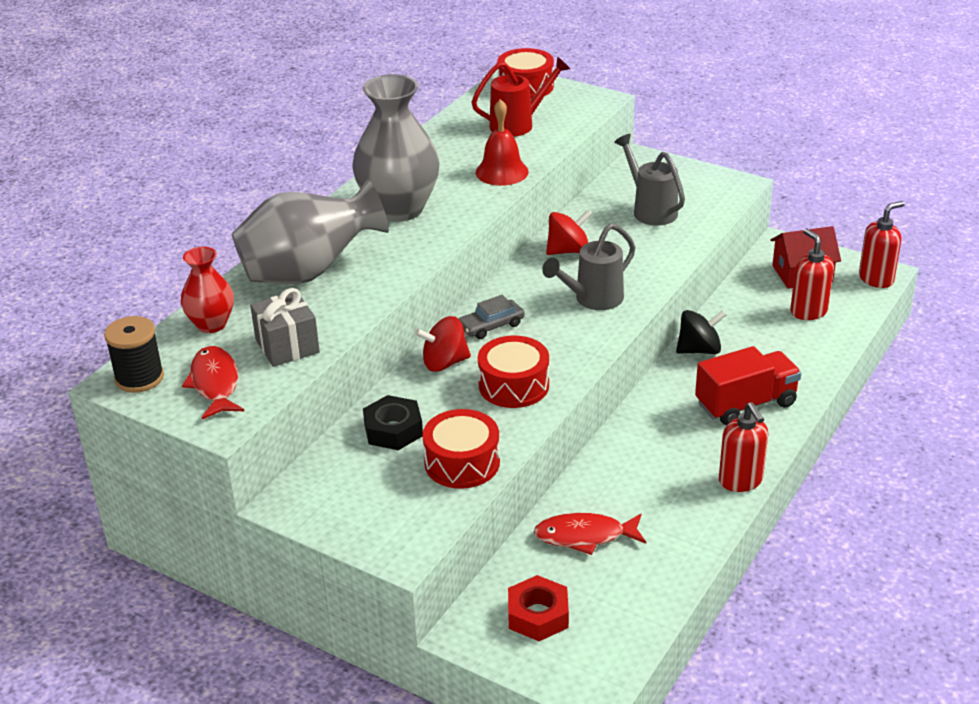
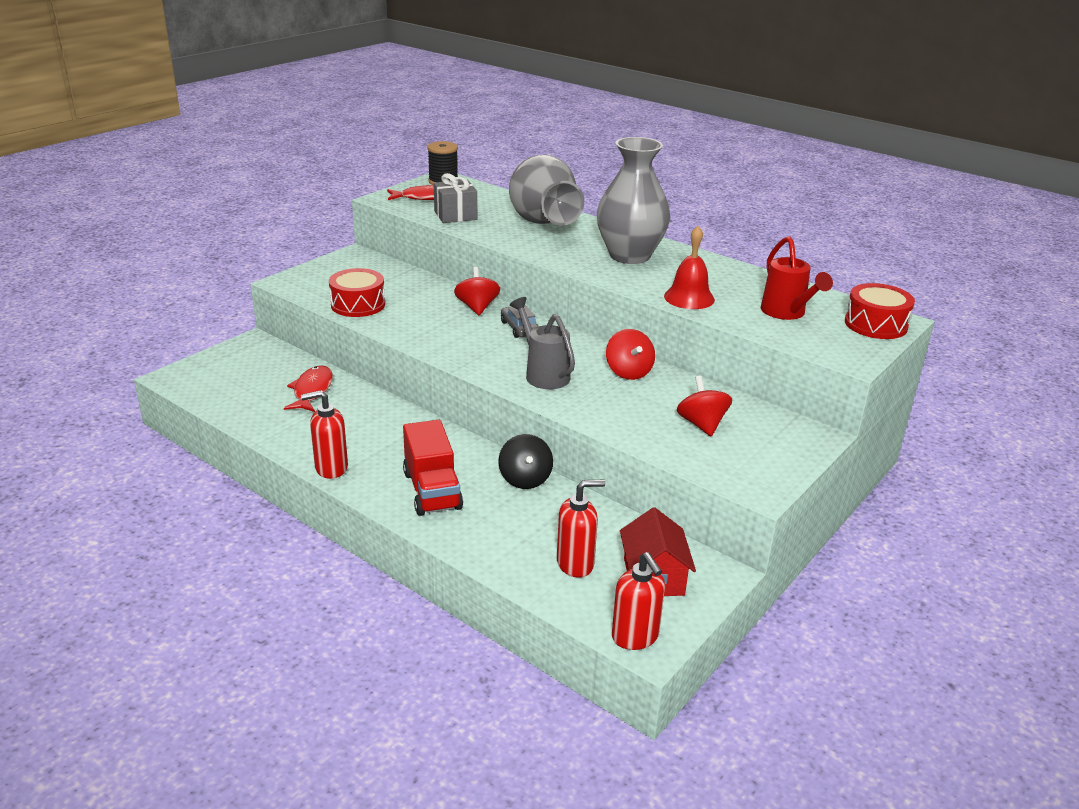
camera: 95 degrees right, 5 degrees down
(211, 324) = (492, 198): red vase -> none
(393, 430) = (407, 286): black nut -> none
(513, 385) = (436, 329): red drum -> none
(538, 615) = (249, 365): red nut -> none
(650, 210) = (701, 424): grey watering can -> red spinning top

